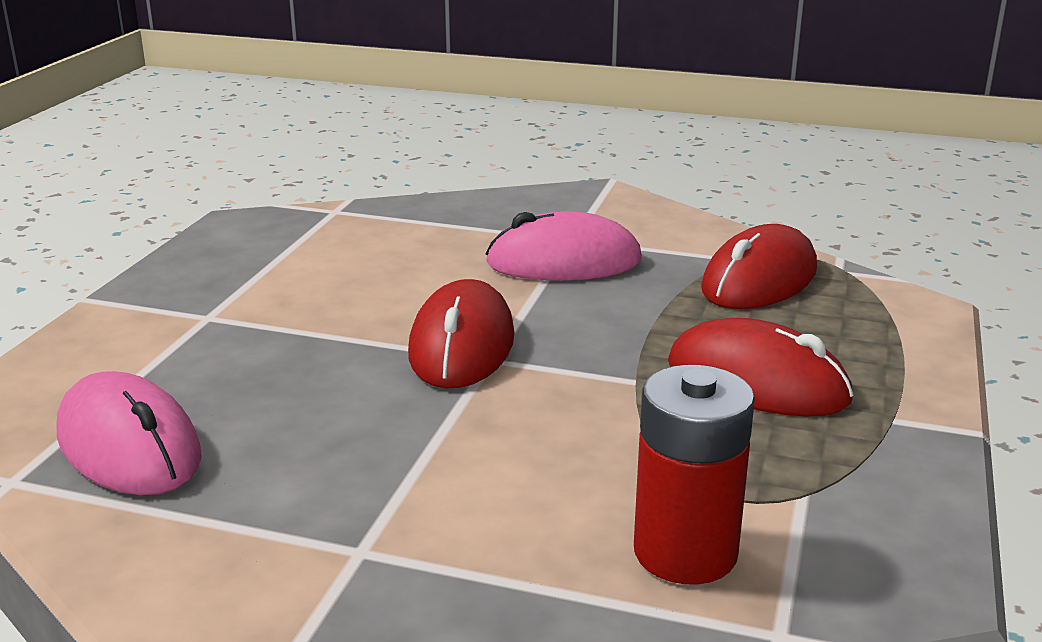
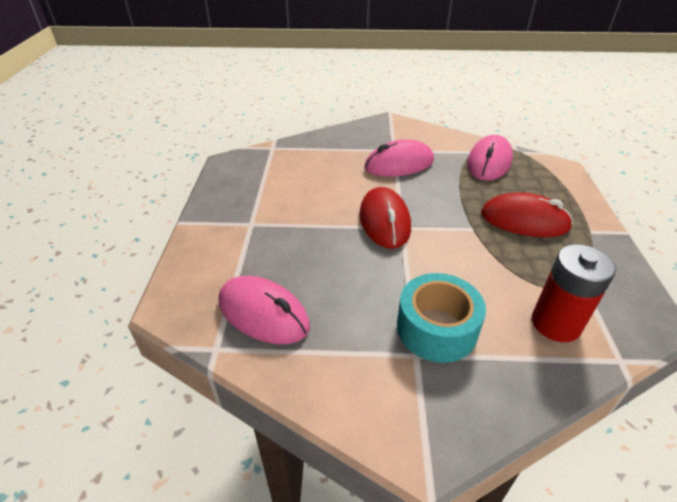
camera: 15 degrees left, 15 degrees up
(432, 519) = (436, 328): none -> turquoise tape
(759, 280) = (489, 162): red mouse -> pink mouse

